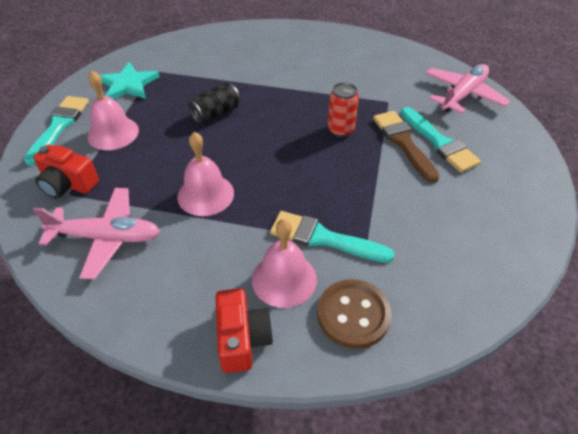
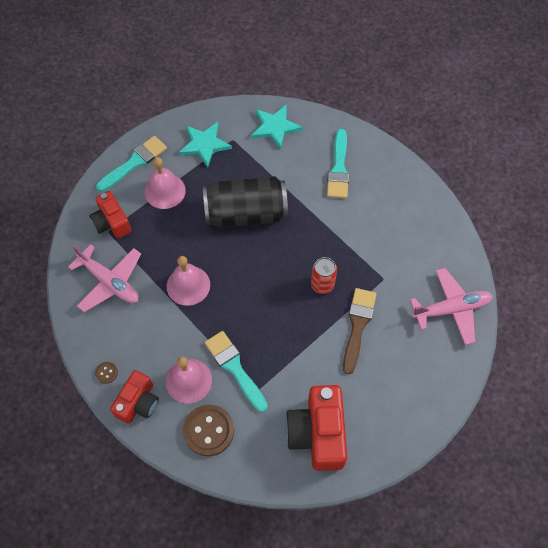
camera: 35 degrees right, 15 degrees up
(173, 331) = (106, 373): none -> brown button
(189, 49) = (275, 127): none -> turquoise star
(216, 113) = (246, 213): black can -> black can, size x1.97
(439, 142) = (385, 342): turquoise brush -> turquoise brush (338, 168)
(463, 246) = (317, 433): none -> red camera

